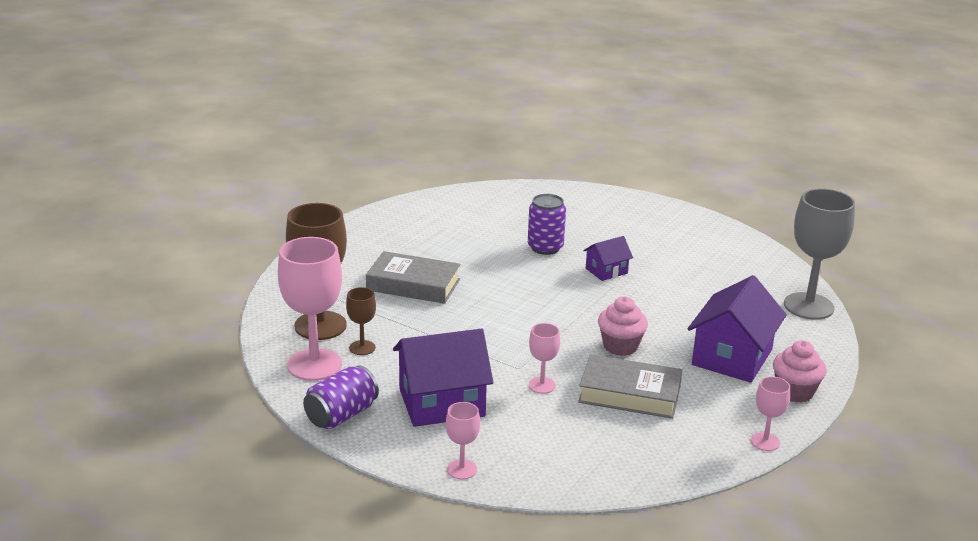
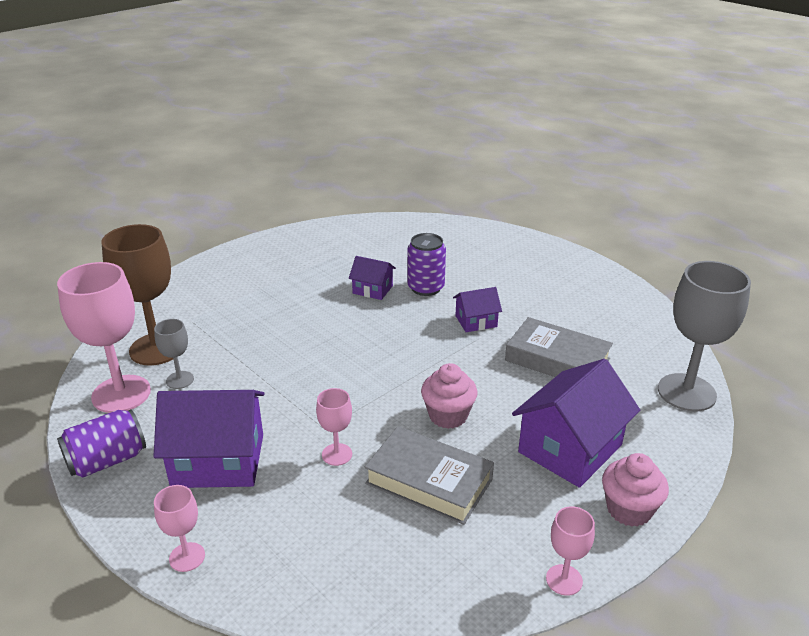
camera: 15 degrees right, 5 degrees up
(362, 348) = (180, 380): brown goblet -> grey goblet
(413, 285) = (273, 314): grey book -> grey book (557, 359)
(496, 254) = (372, 289): none -> purple house

